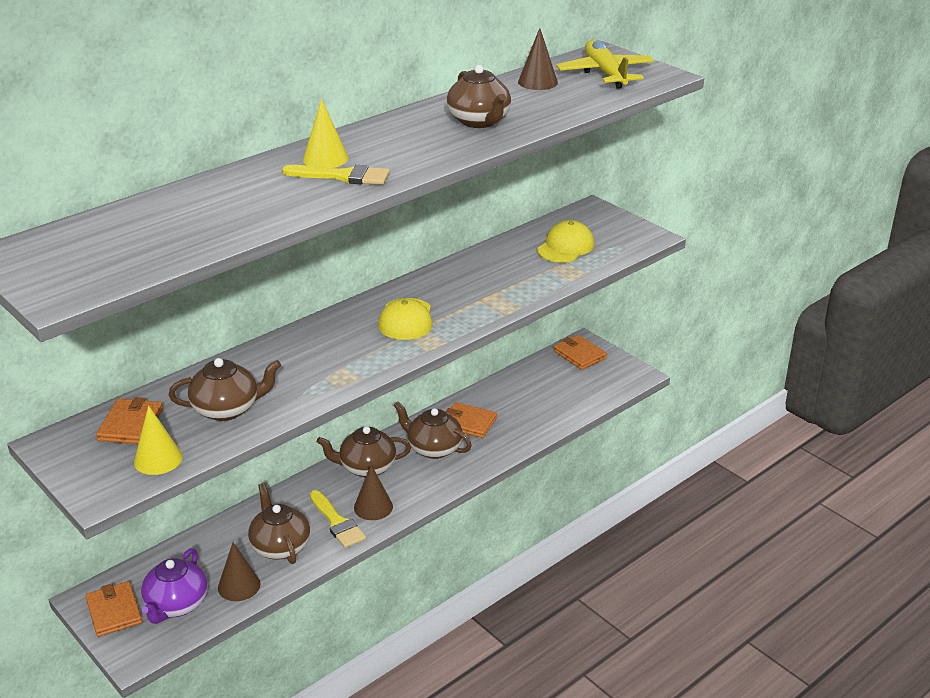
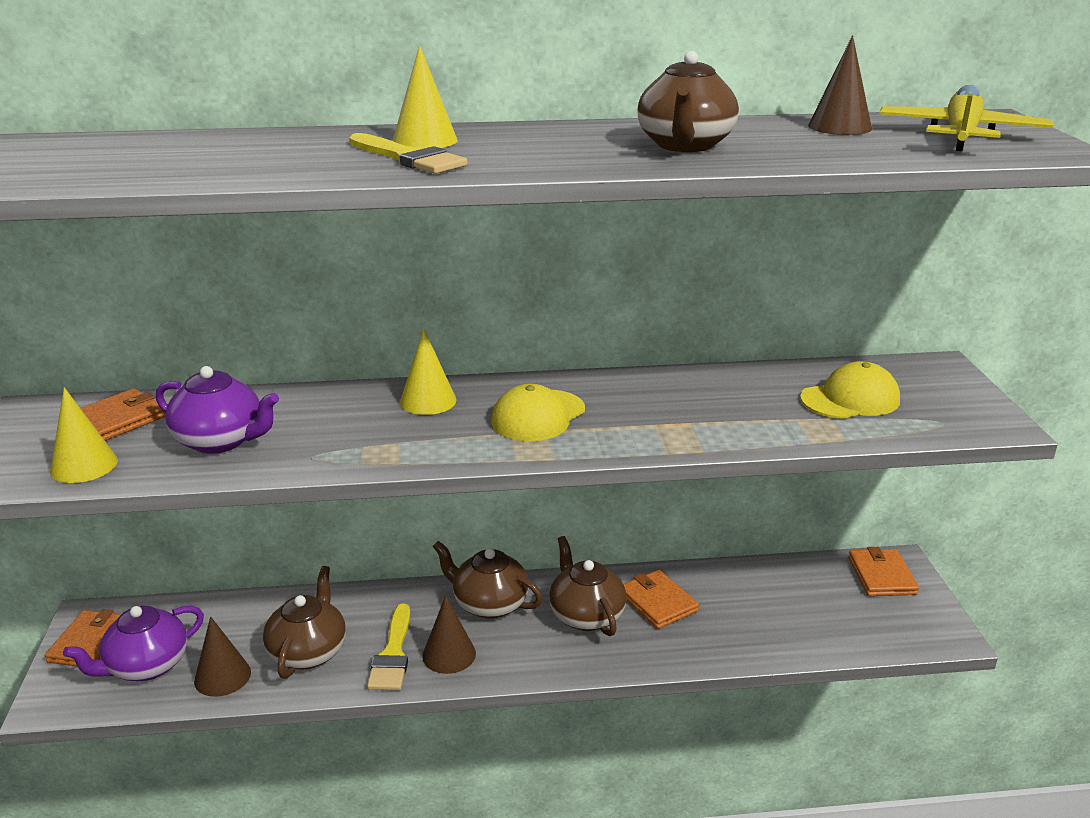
camera: 35 degrees right, 5 degrees down
(227, 409) = (221, 441): brown teapot -> purple teapot
(325, 334) = (428, 401): none -> yellow cone

